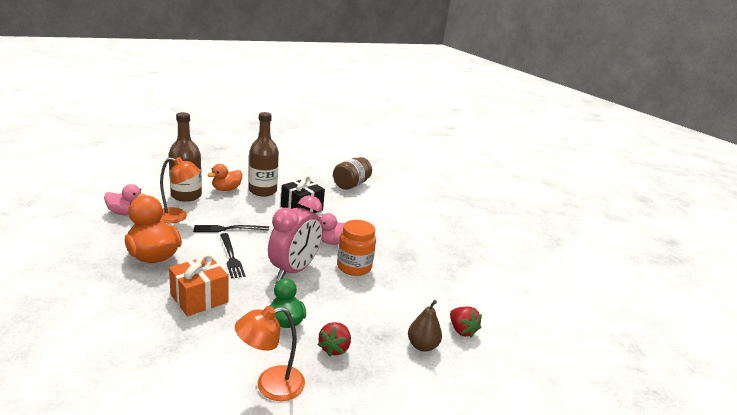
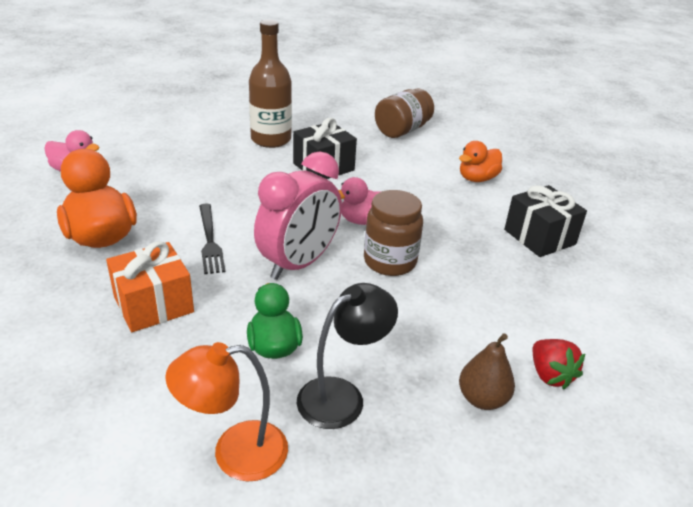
camera: 10 degrees right, 10 degrees up
(177, 217) = (145, 177): orange lamp -> none
(186, 196) = (162, 146): brown bottle -> none
(226, 189) = (220, 136): orange duck -> orange duck (477, 179)
(228, 229) = (213, 197): black fork -> none
(334, 348) = (342, 396): red strawberry -> black lamp
(354, 267) = (390, 261): orange jar -> brown jar
(447, 250) = (539, 237): none -> black gift

